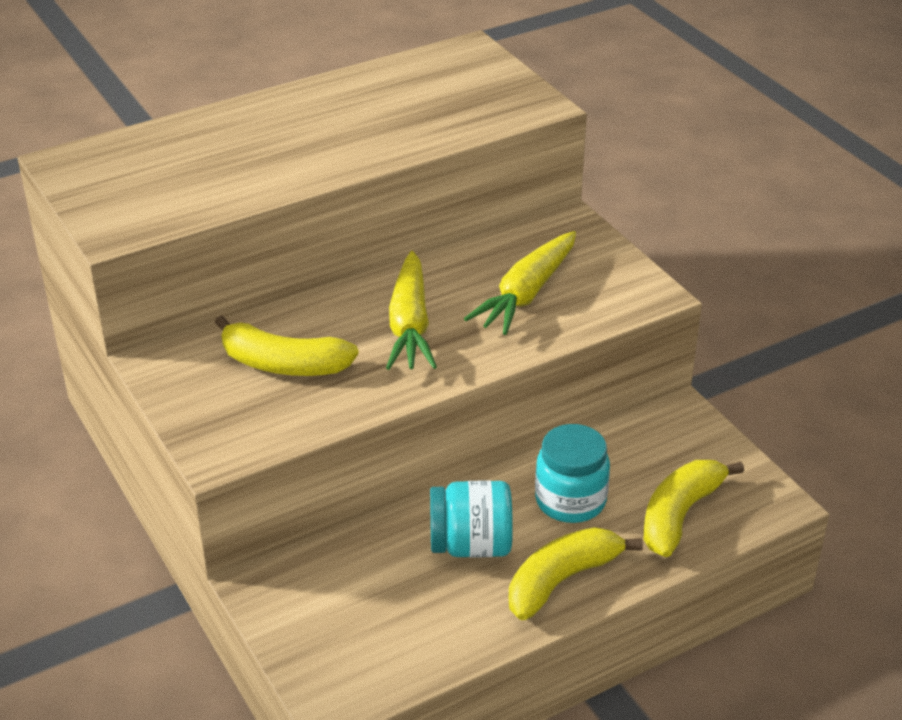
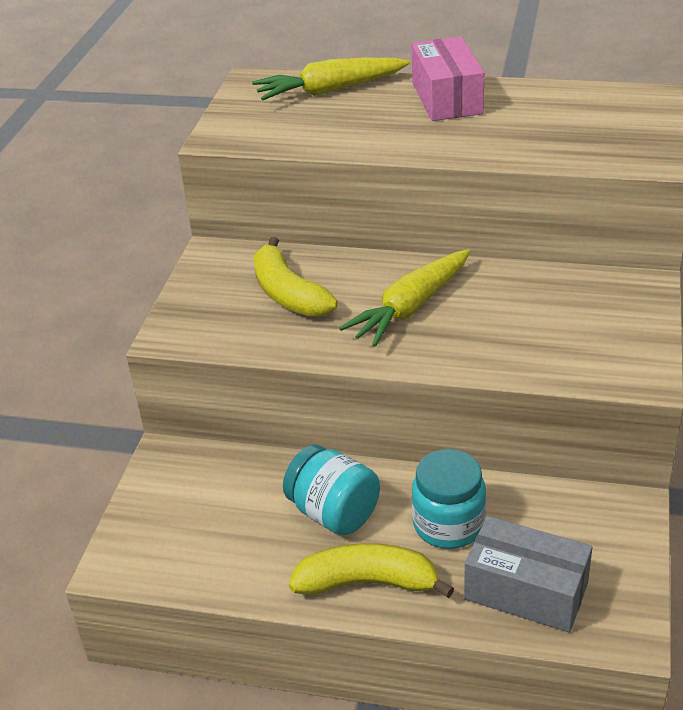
camera: 45 degrees right, 0 degrees up
(292, 113) = (447, 98): none -> pink box
(526, 294) = (531, 326): yellow carrot -> yellow carrot (330, 90)
(680, 514) = (526, 591): yellow banana -> grey box

